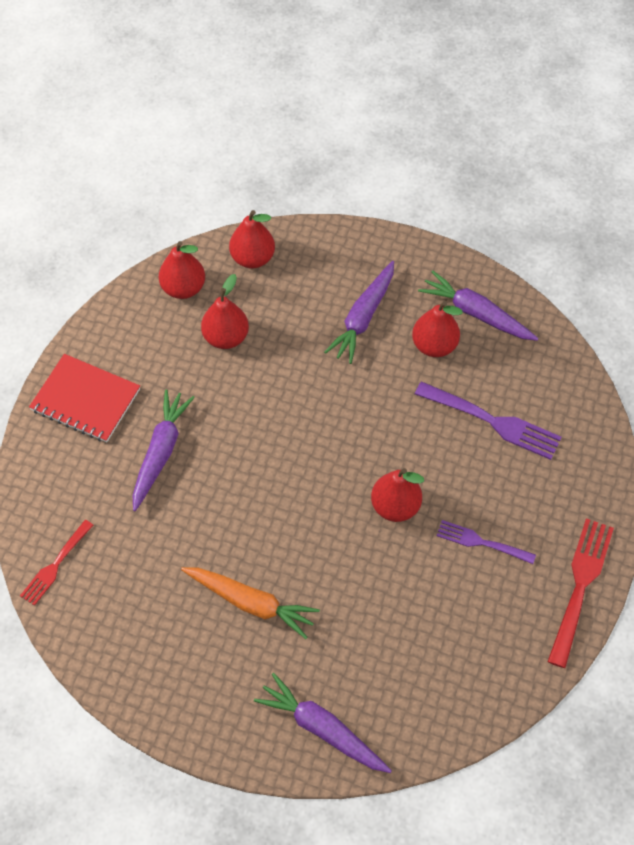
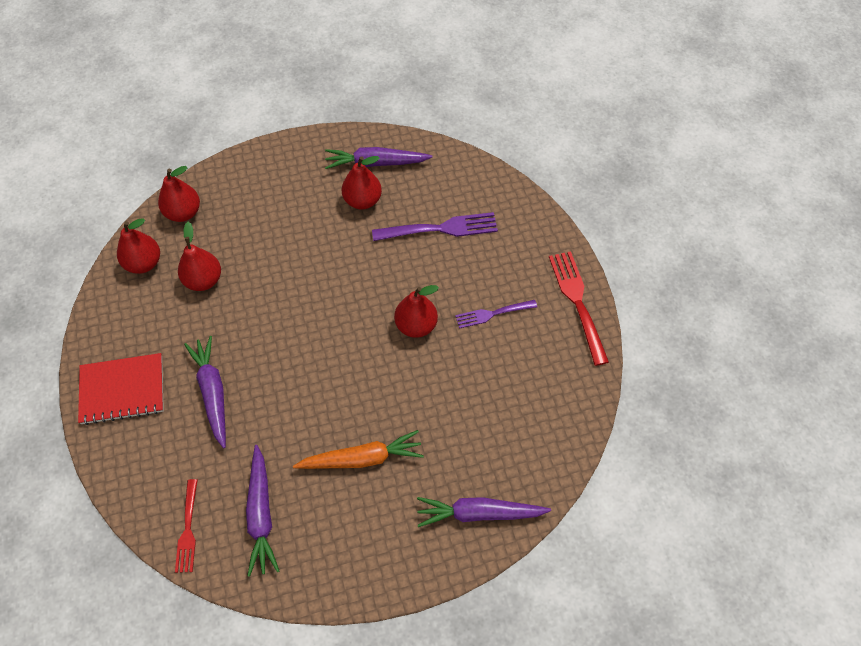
camera: 35 degrees left, 0 degrees up
(363, 317) = (297, 209): purple carrot -> purple carrot (261, 514)

